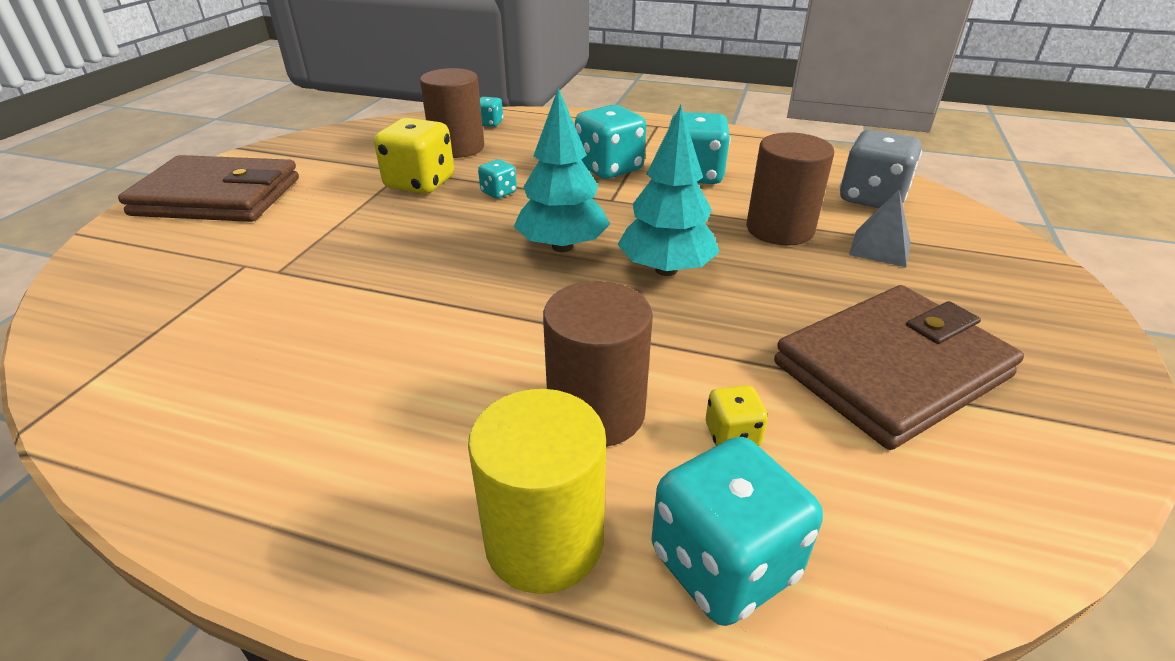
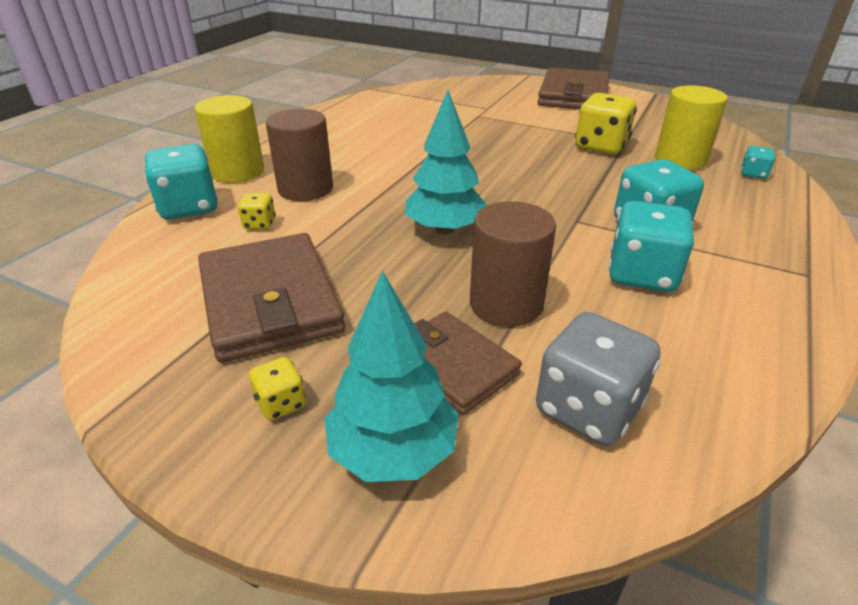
camera: 100 degrees right, 0 degrees up
(457, 148) = (680, 159): brown cylinder -> yellow cylinder
(498, 192) = (586, 173): turquoise dice -> none
(562, 246) = (490, 192): turquoise tree -> turquoise tree (393, 451)
(880, 248) = (453, 365): grey pyramid -> brown wallet
(1009, 324) = (281, 403): none -> yellow dice

